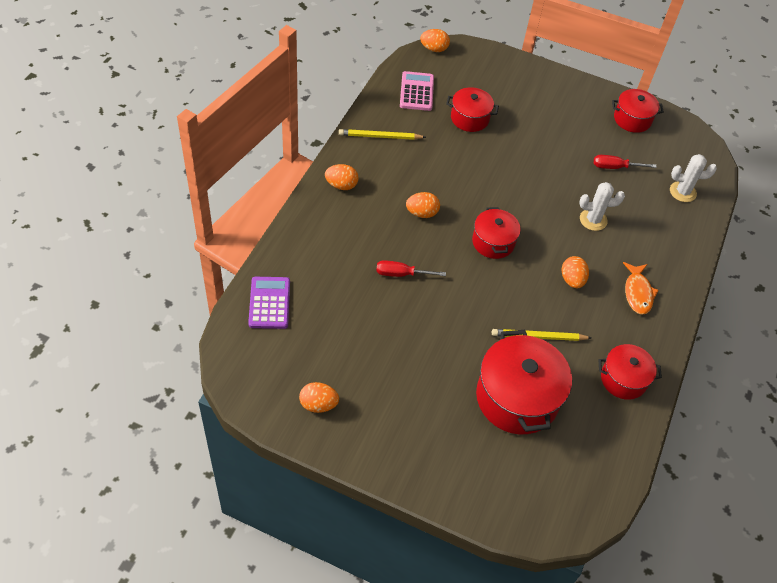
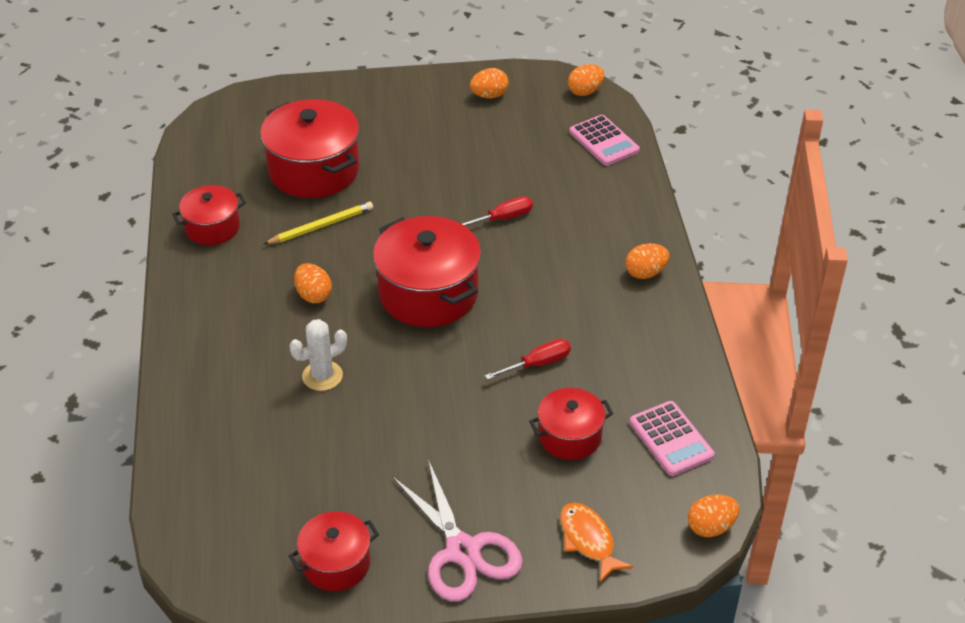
camera: 155 degrees right, 10 degrees down
(269, 303) = (604, 141): purple calculator -> pink calculator
(380, 136) = (658, 351): yellow pencil -> none
(422, 213) = (531, 286): orange egg -> orange egg (585, 91)
(493, 242) = (428, 293): red pot -> red pot, size x1.74
(564, 95) = (462, 551): none -> pink scissors
(615, 167) = (326, 466): red screwdriver -> red screwdriver (537, 364)
(638, 293) = (229, 316): orange fish -> orange fish (588, 540)
(682, 192) = (214, 476): white cactus -> none

